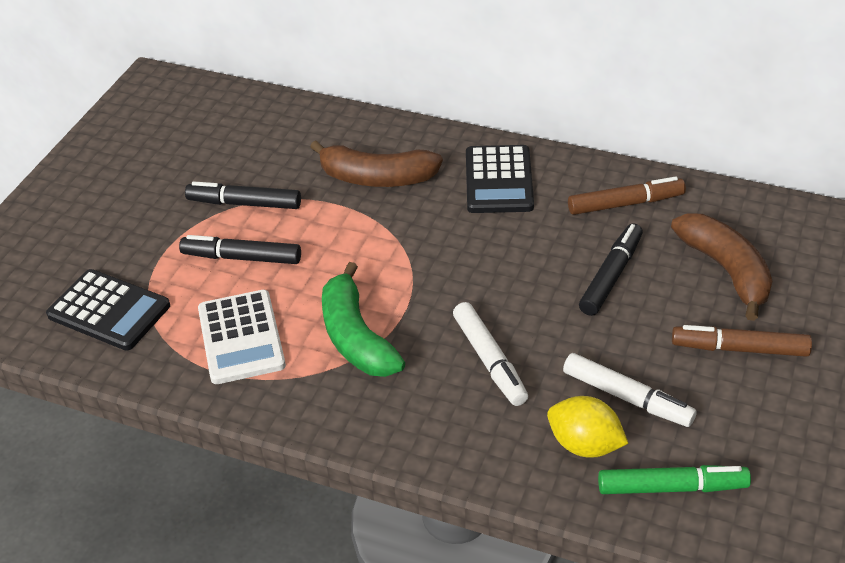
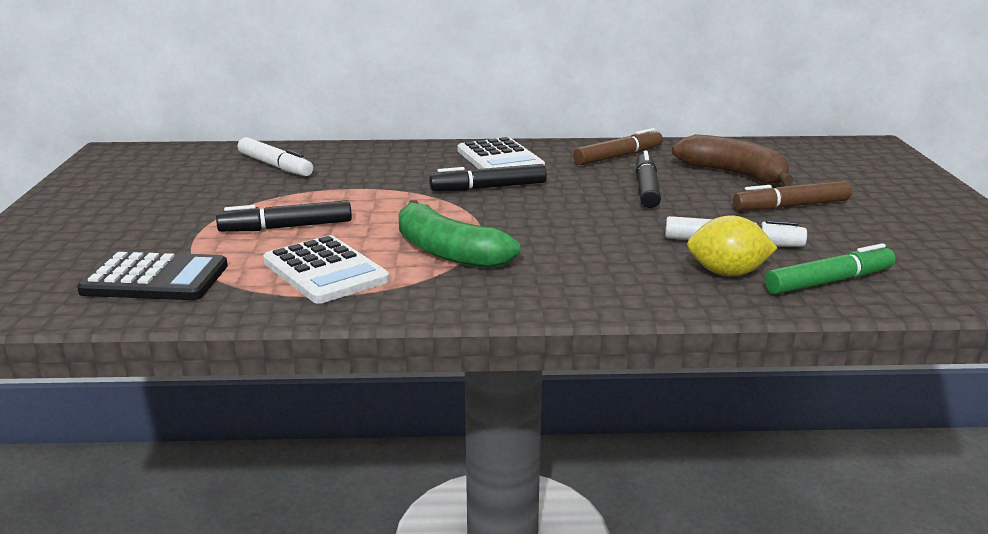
camera: 25 degrees left, 20 degrees down
(245, 203) = (265, 199): black marker -> black marker (489, 188)
(377, 178) = (387, 171): brown banana -> none
(489, 360) = (589, 244): white marker -> white marker (275, 166)
(498, 180) = (499, 159): black calculator -> white calculator

